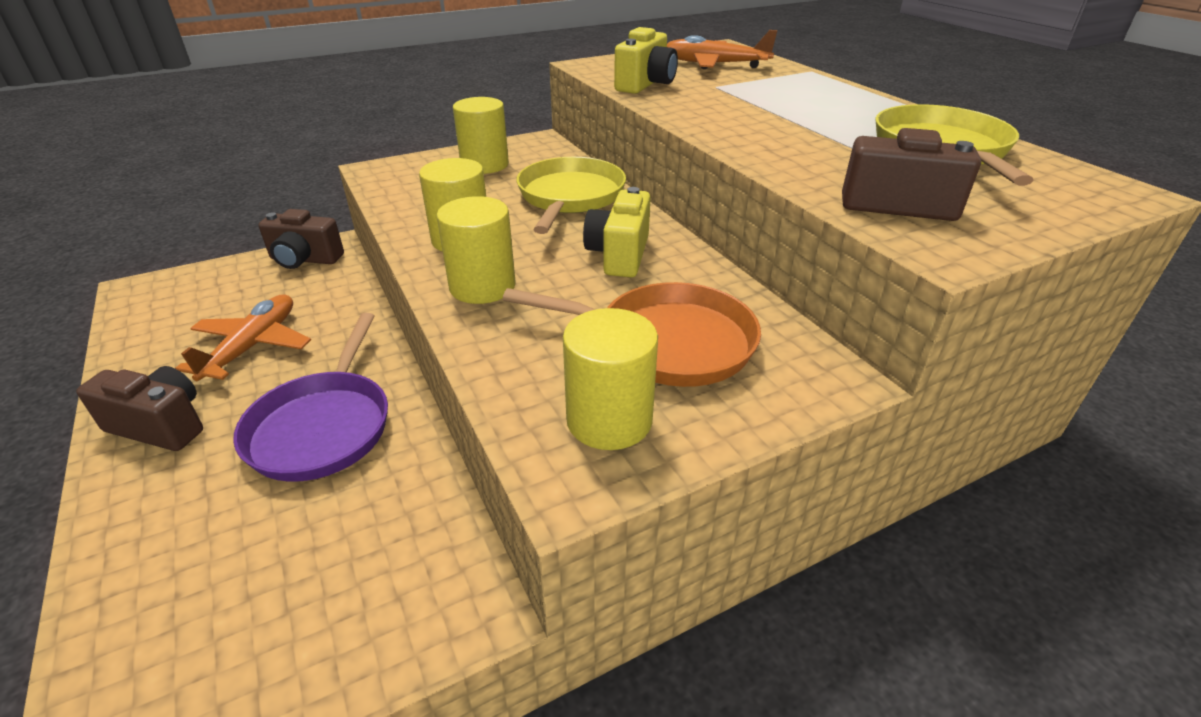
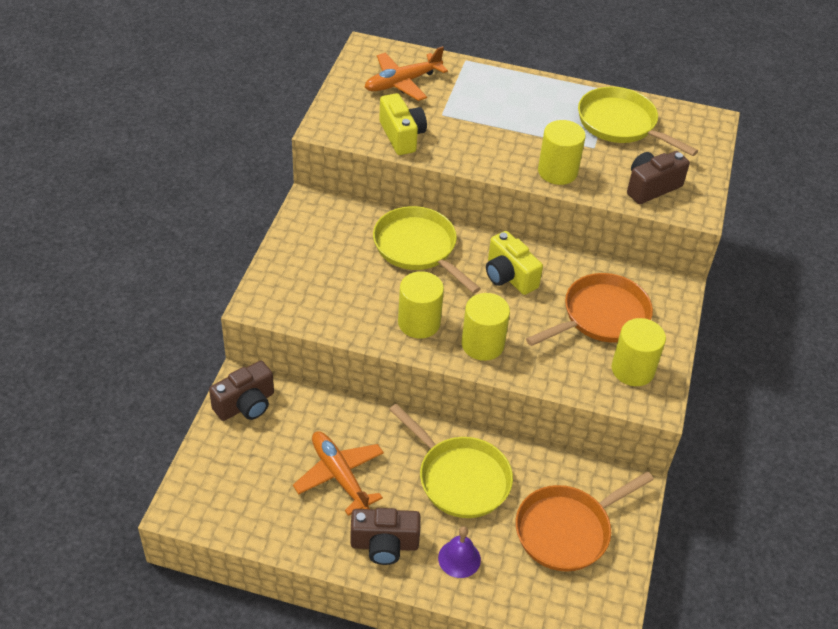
camera: 50 degrees left, 10 degrees up
(160, 425) = (384, 545): brown camera -> brown camera turned 150 degrees counterclockwise
(173, 498) = (459, 558): none -> purple bell
(306, 580) = (567, 530): none -> orange pan
(323, 426) = (460, 478): purple pan -> yellow pan
(485, 165) = (319, 252): yellow cylinder -> yellow cylinder (557, 171)

